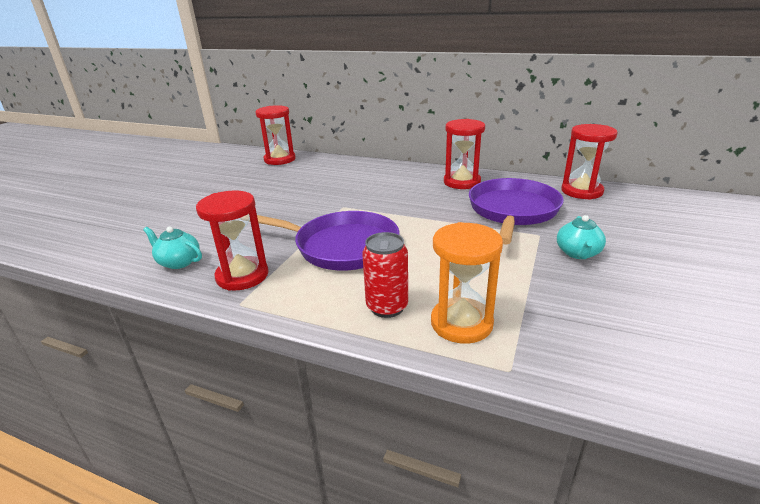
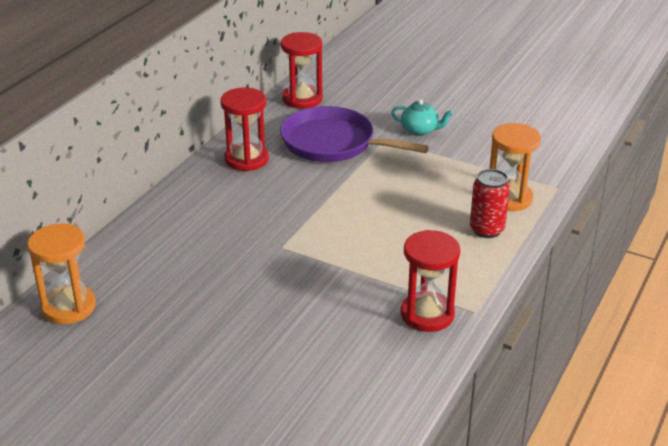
camera: 85 degrees left, 5 degrees up
(179, 262) = (389, 367): turquoise teapot -> none
(280, 159) = (69, 307): red hourglass -> orange hourglass
(341, 246) = (380, 250): purple pan -> none

